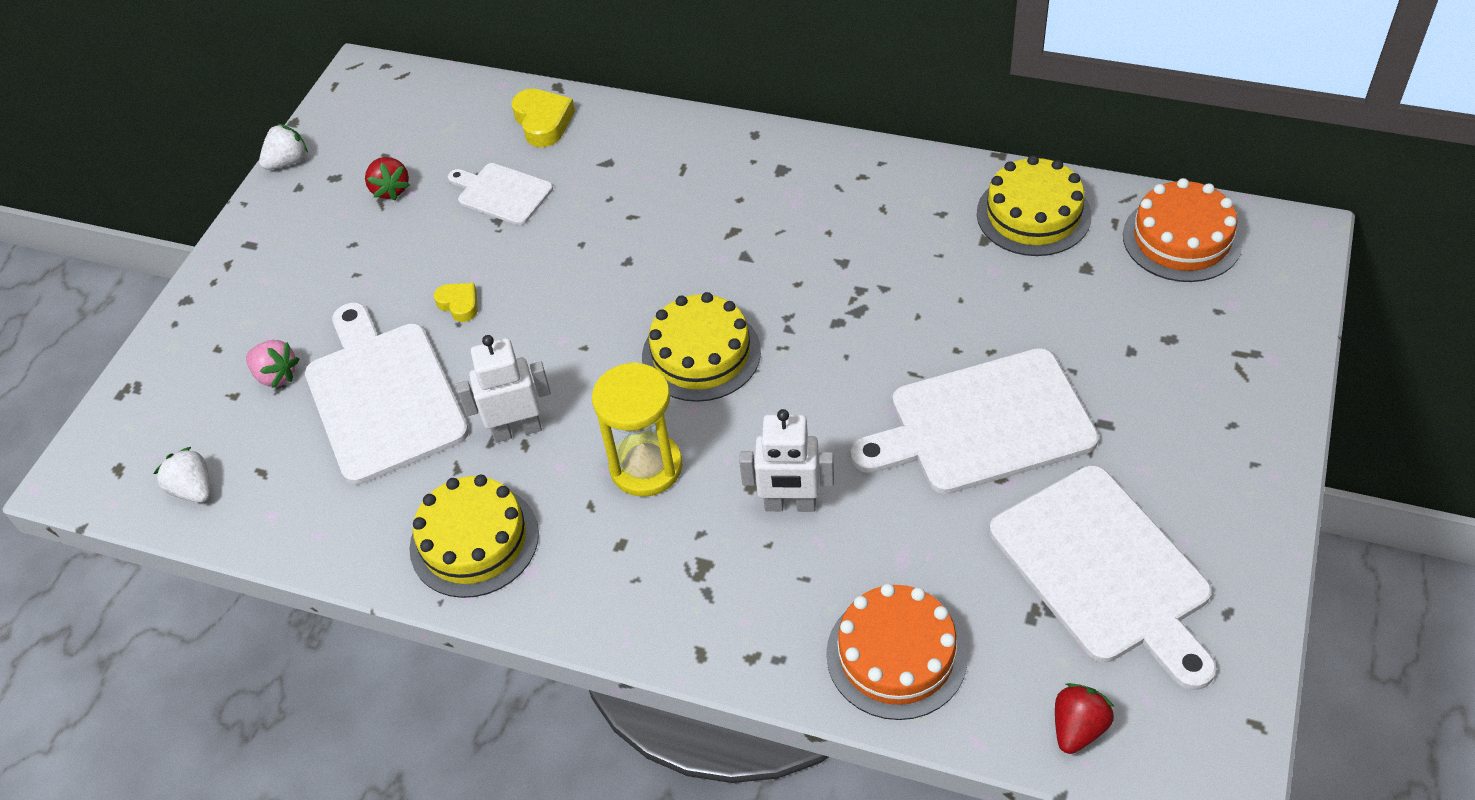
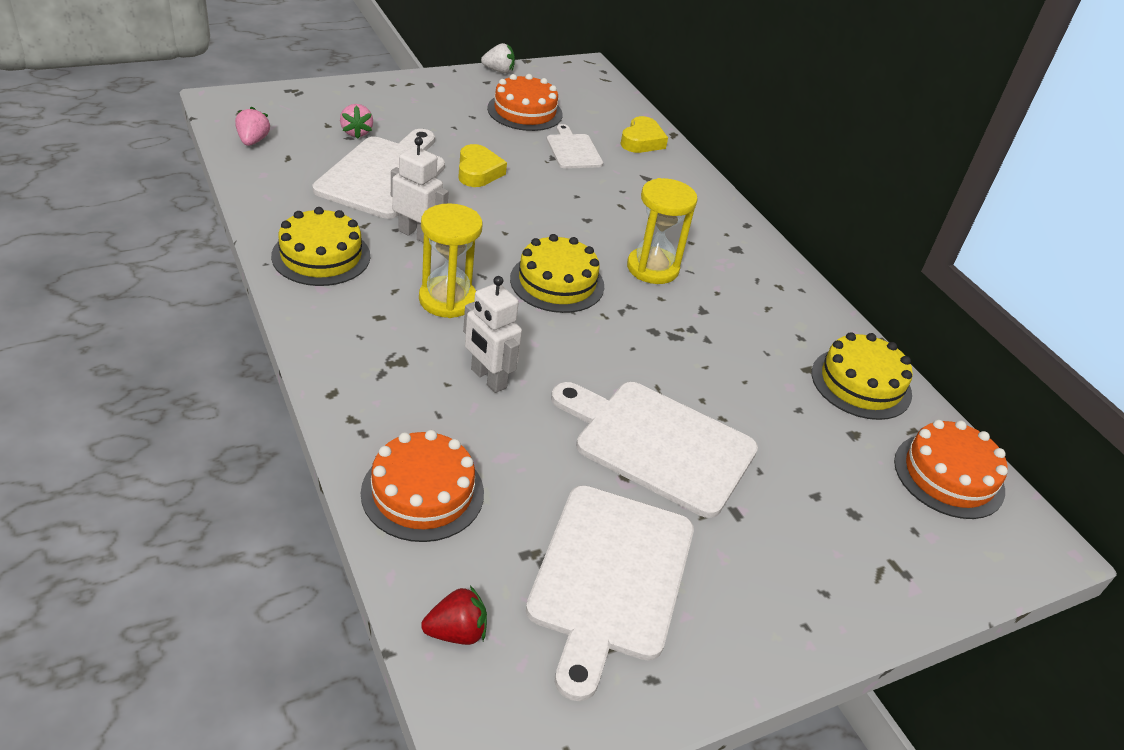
camera: 35 degrees right, 10 degrees down
(194, 489) = (253, 141): white strawberry -> pink strawberry
(390, 189) = (525, 111): red strawberry -> orange cake
(459, 304) = (478, 172): yellow heart -> yellow heart, size x1.60
(750, 259) = (652, 268): none -> yellow hourglass

